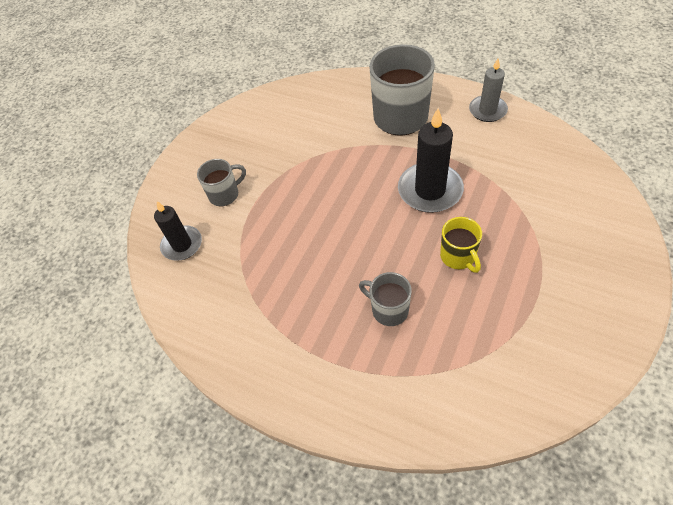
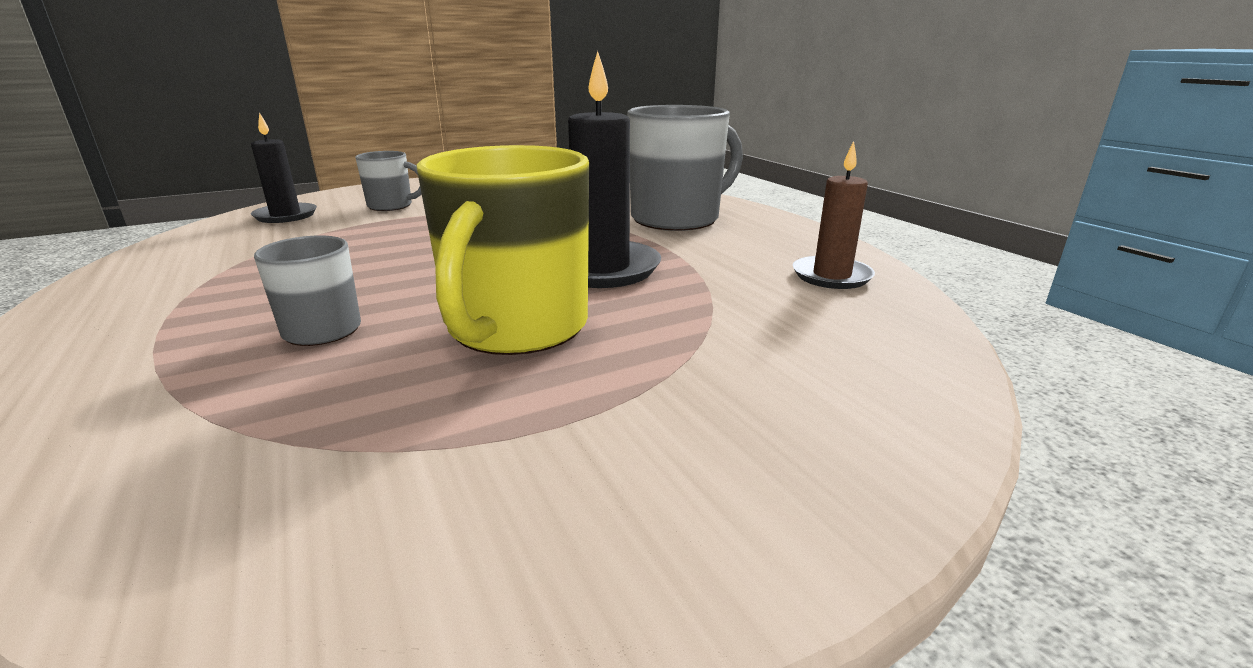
camera: 30 degrees right, 30 degrees down
(458, 257) = (516, 328): yellow mug -> yellow mug, size x1.91
(487, 110) = (808, 245): grey candle -> none
(523, 137) = (831, 276): none -> brown candle

